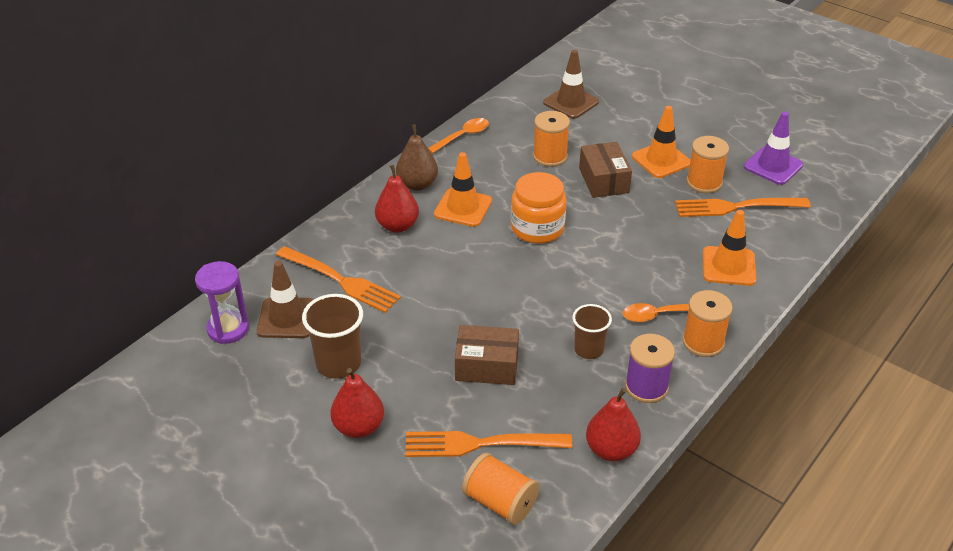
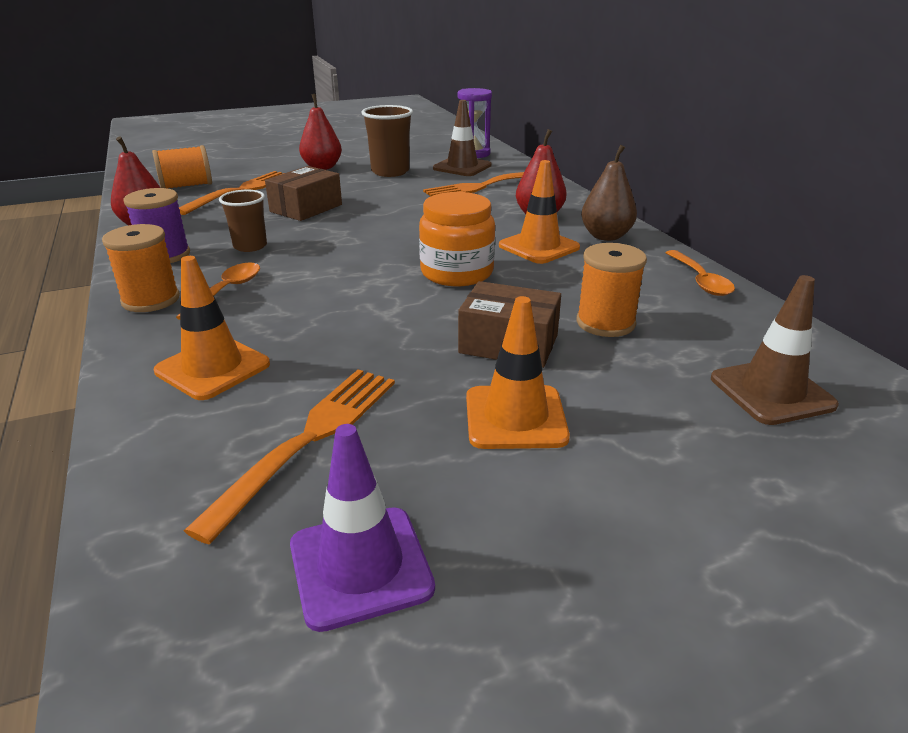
camera: 120 degrees right, 10 degrees down
(704, 182) = (408, 436): orange spool -> none

